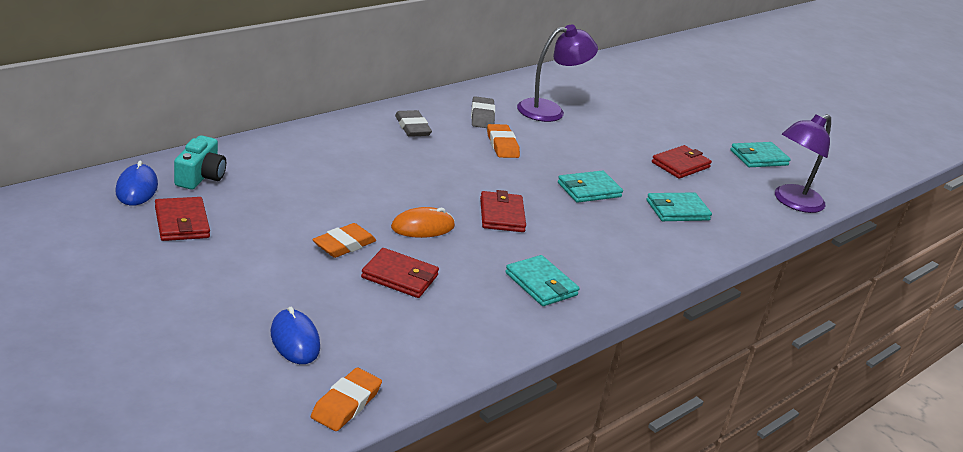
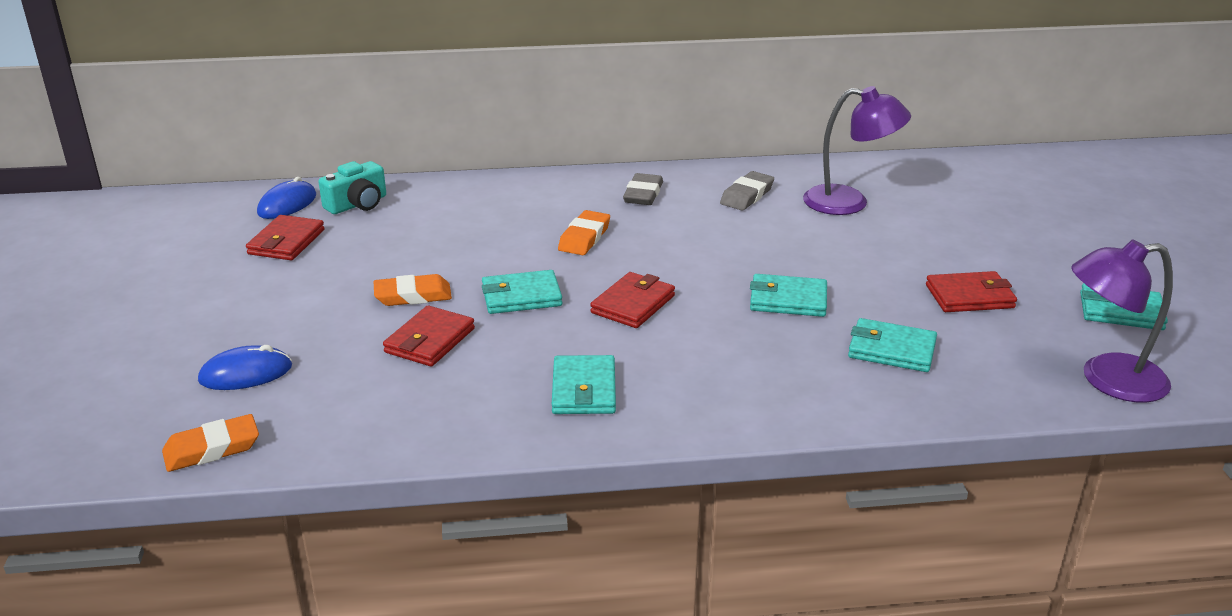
camera: 40 degrees right, 0 degrees up
(295, 340) = (246, 373): blue mouse -> blue mouse turned 60 degrees clockwise
(400, 276) = (430, 340): red wallet -> red wallet turned 60 degrees clockwise
(422, 227) = (521, 296): orange mouse -> turquoise wallet
(502, 145) = (733, 230): orange eraser -> orange eraser (584, 238)

